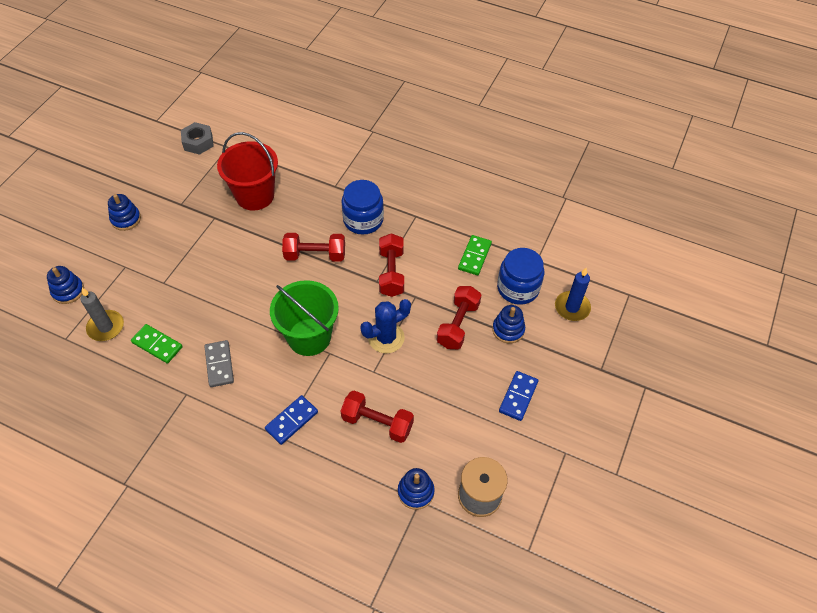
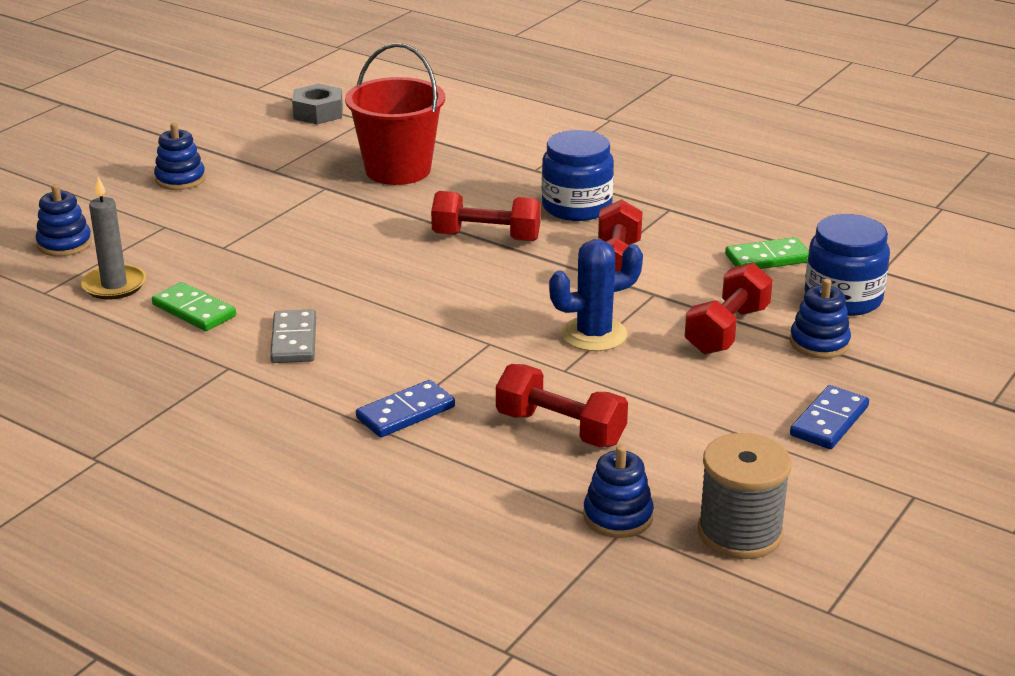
camera: 10 degrees right, 25 degrees down
(309, 337) = (457, 323): green bucket -> none
(474, 256) = (767, 258): green domino -> green domino turned 45 degrees clockwise
(572, 307) = (942, 327): blue candle -> none

